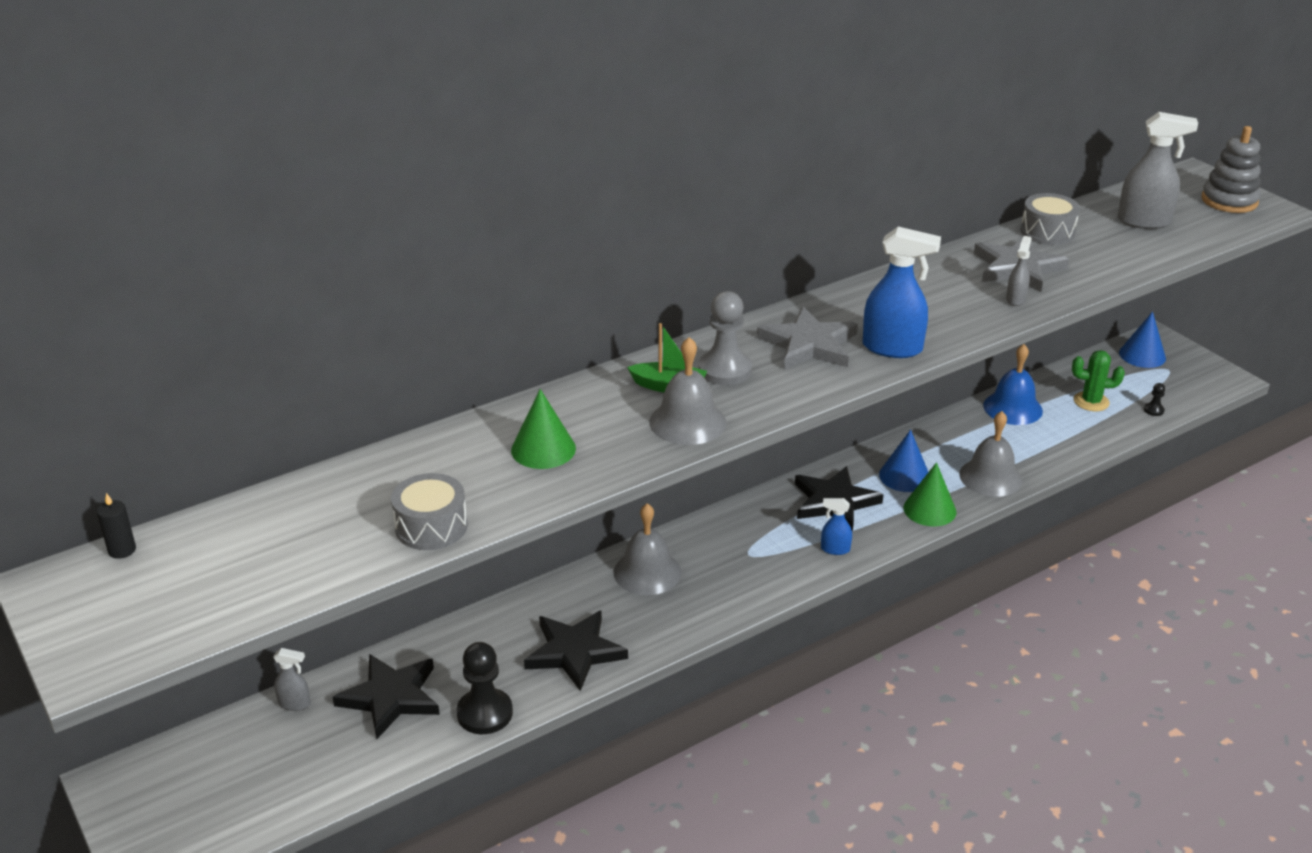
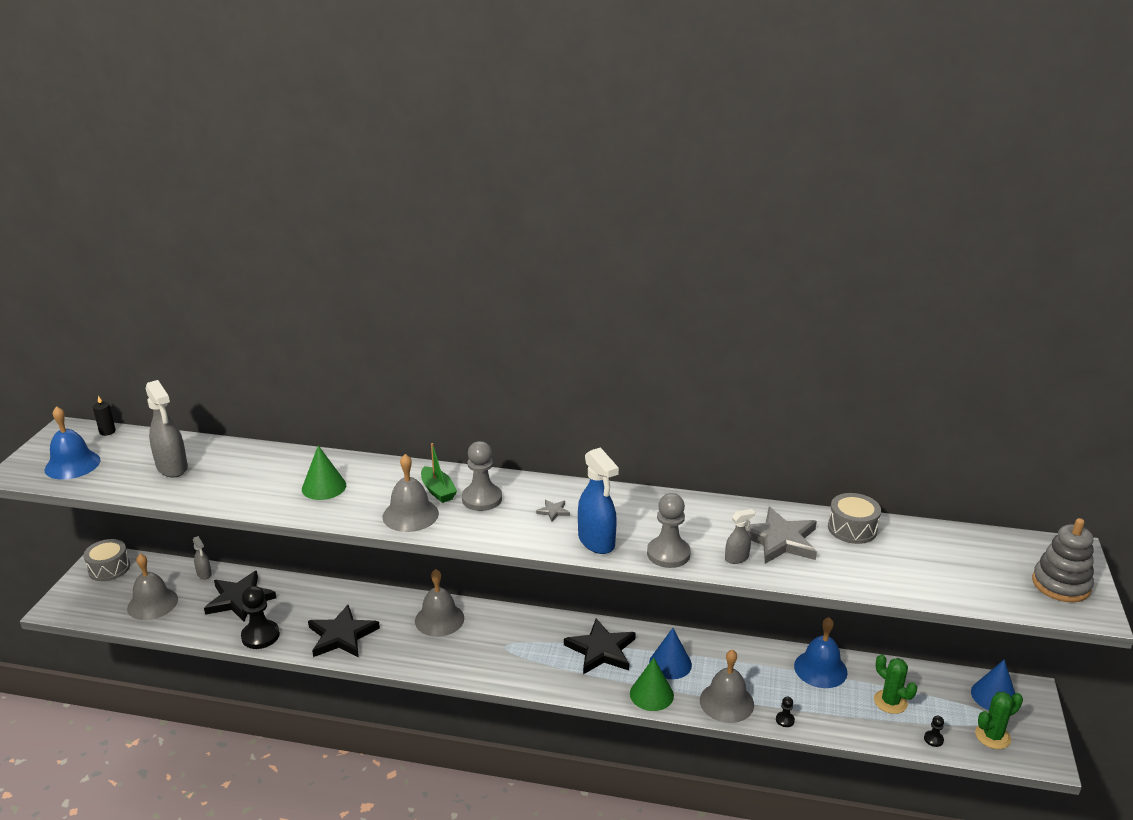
camera: 45 degrees right, 5 degrees down
(158, 610) = (72, 464): none -> blue bell
(284, 775) = (152, 603): none -> grey bell
(431, 527) = (215, 494): grey drum -> grey drum (109, 568)
(809, 344) = (553, 511): grey star -> grey star, size x0.42
(835, 549) = (555, 677): blue spray bottle -> none
(963, 325) = (668, 554): none -> grey pawn
(1048, 462) = (785, 720): none -> black pawn
(1144, 222) = (948, 561): grey spray bottle -> grey spray bottle (172, 468)
(1181, 384) = (992, 736): none -> green cactus

